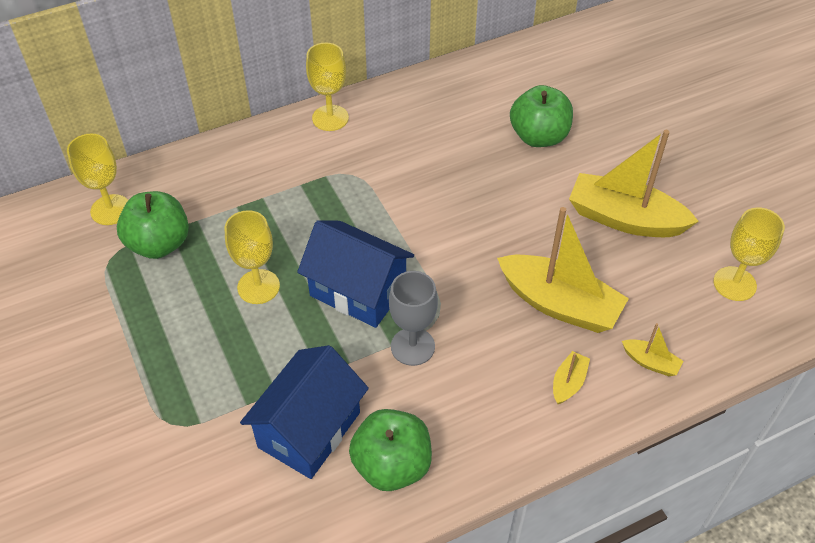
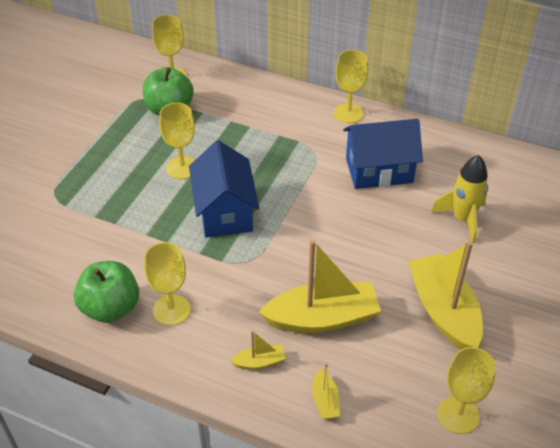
camera: 50 degrees right, 5 degrees down
(309, 430) = (102, 254): blue house -> blue house (379, 170)
(412, 346) = (208, 264): grey goblet -> none
(443, 413) = (171, 310): none -> yellow goblet
(538, 136) = (462, 219): green apple -> yellow rocket
(559, 304) = (322, 318): yellow boat -> yellow boat turned 90 degrees counterclockwise

